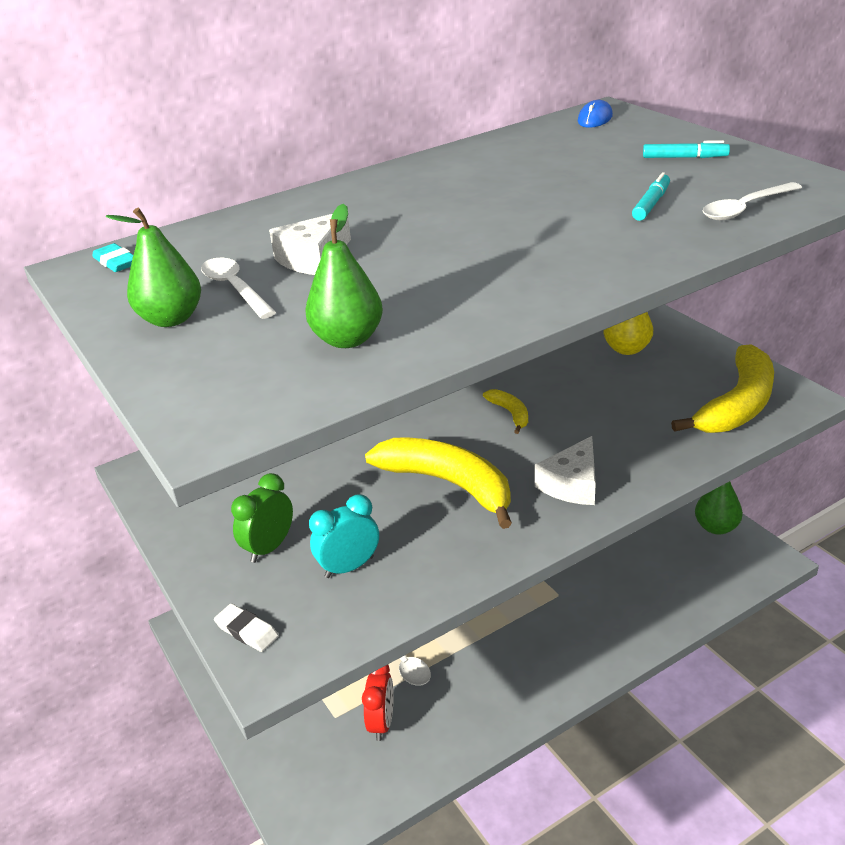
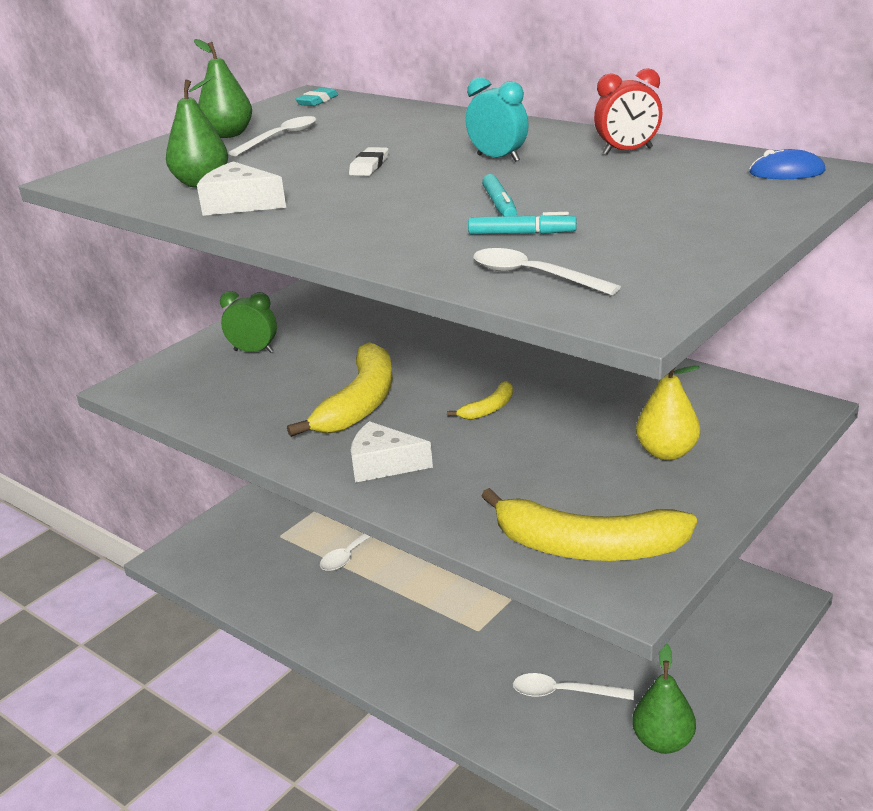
camera: 70 degrees right, 5 degrees down
(247, 631) = (163, 369): white eraser -> white eraser (369, 166)
(313, 258) = (340, 146): white cheese -> white cheese (239, 204)
(349, 567) = (238, 387): turquoise clock -> turquoise clock (498, 158)
(382, 722) = (280, 561): red clock -> red clock (627, 151)
(651, 563) = (563, 693): none -> white spoon
(685, 157) = (682, 230): turquoise marker -> turquoise marker (499, 205)

